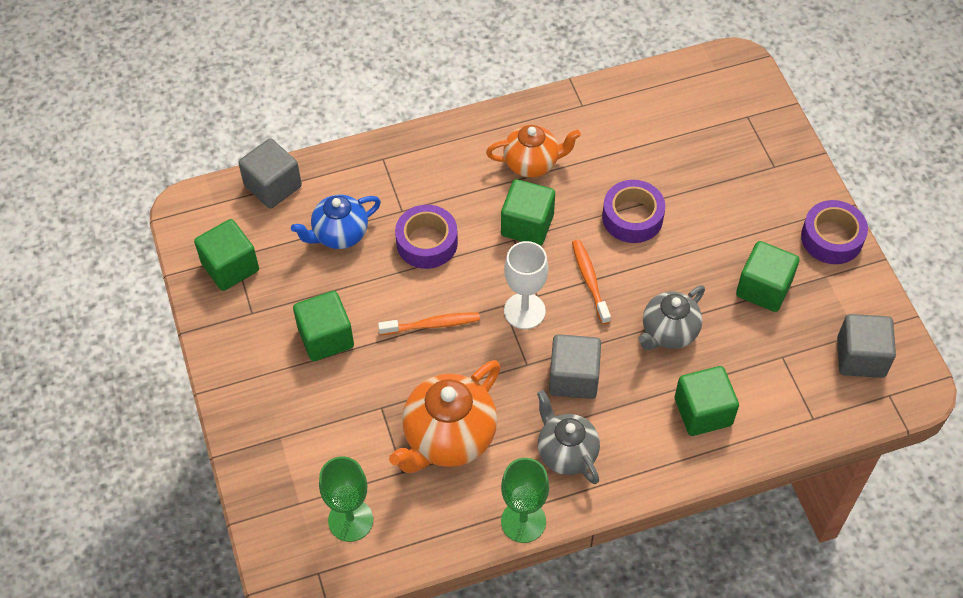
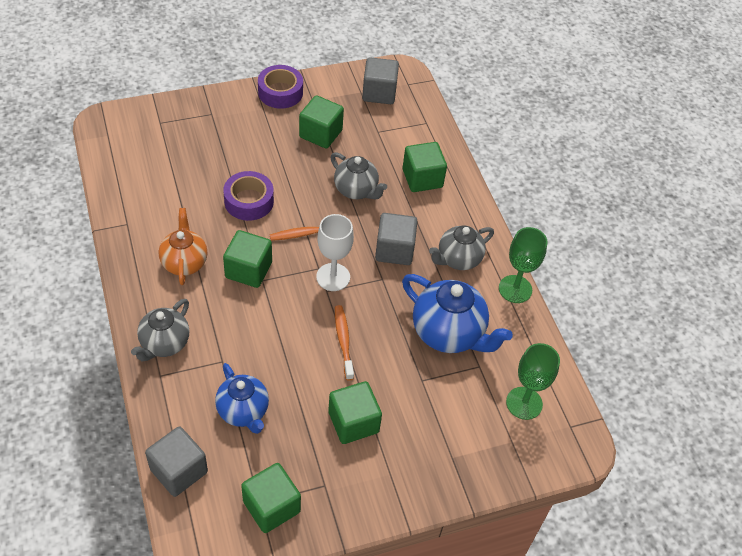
camera: 95 degrees left, 5 degrees down
(422, 158) = (164, 344): none -> grey teapot
(427, 242) = (259, 342): purple tape -> none
(448, 438) = (448, 333): orange teapot -> blue teapot

